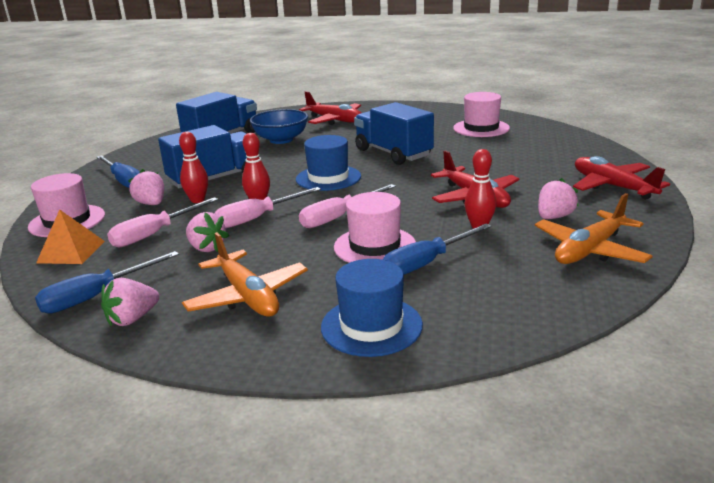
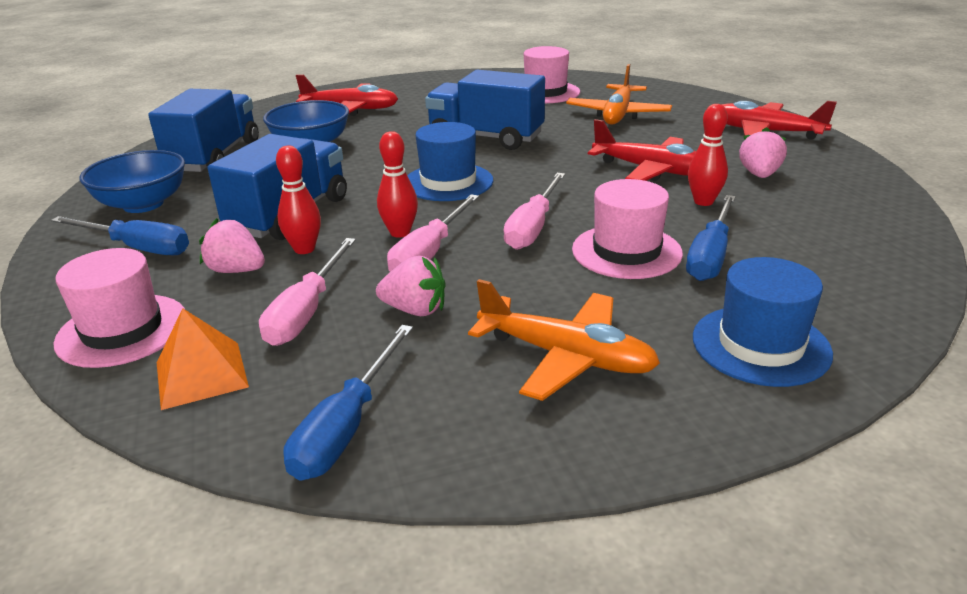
camera: 30 degrees left, 5 degrees up
(132, 319) = (452, 440): pink strawberry -> none
(155, 158) = (143, 204): none -> blue bowl
(589, 250) = (840, 201): orange plane -> orange plane (618, 114)

